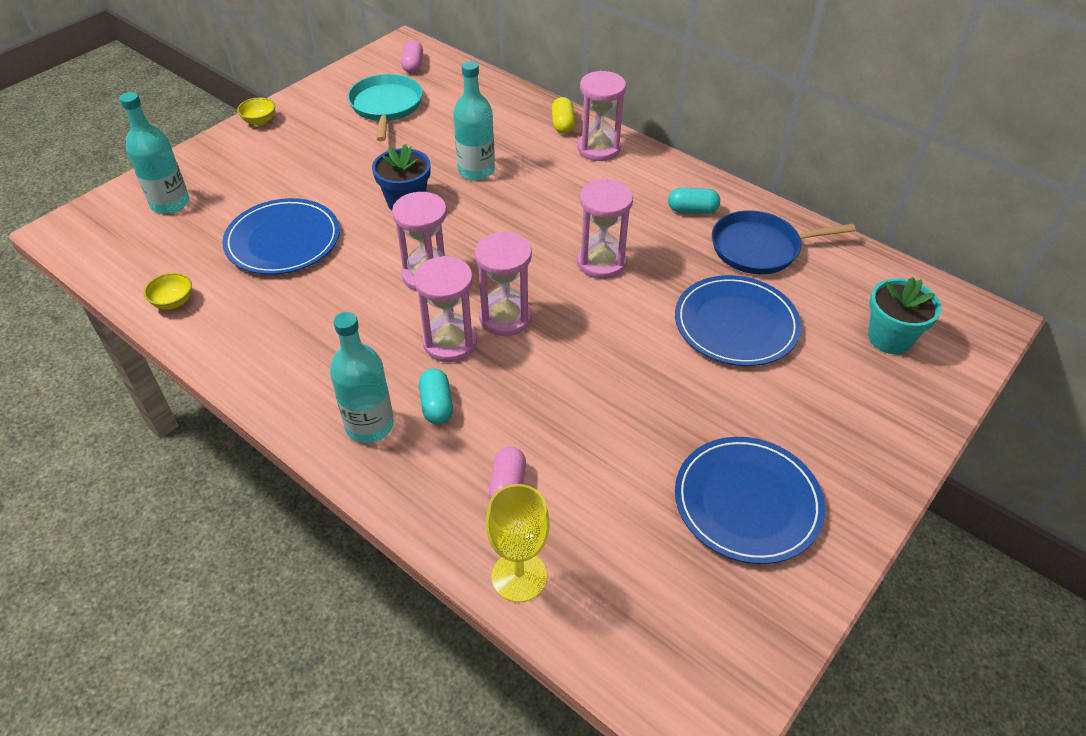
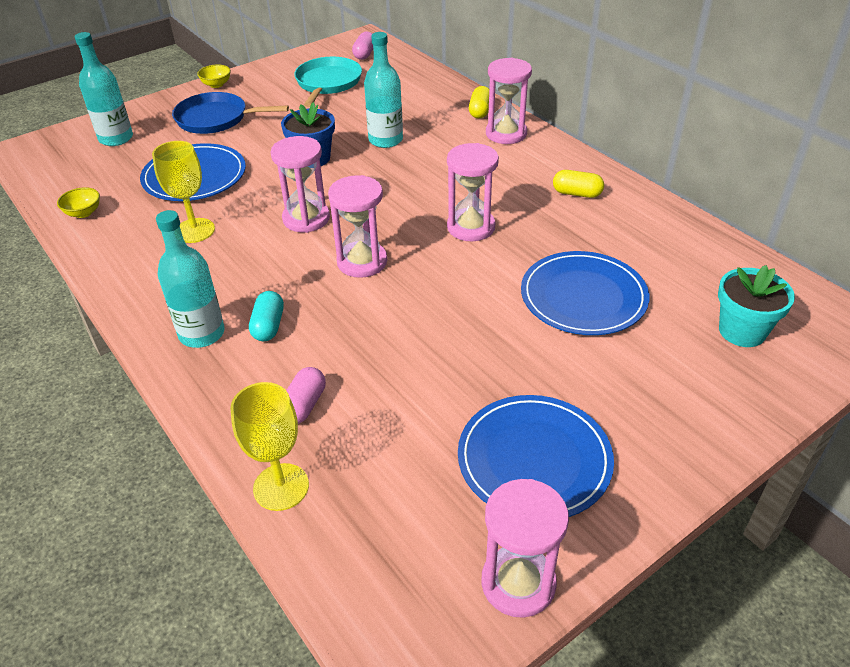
camera: 15 degrees right, 5 degrees down
(311, 306) = (194, 230): none -> yellow goblet
(450, 342) = (303, 276): pink hourglass -> pink hourglass (518, 583)
(692, 210) = (577, 193): turquoise capsule -> yellow capsule
(760, 248) = (633, 233): blue pan -> blue pan (216, 119)

